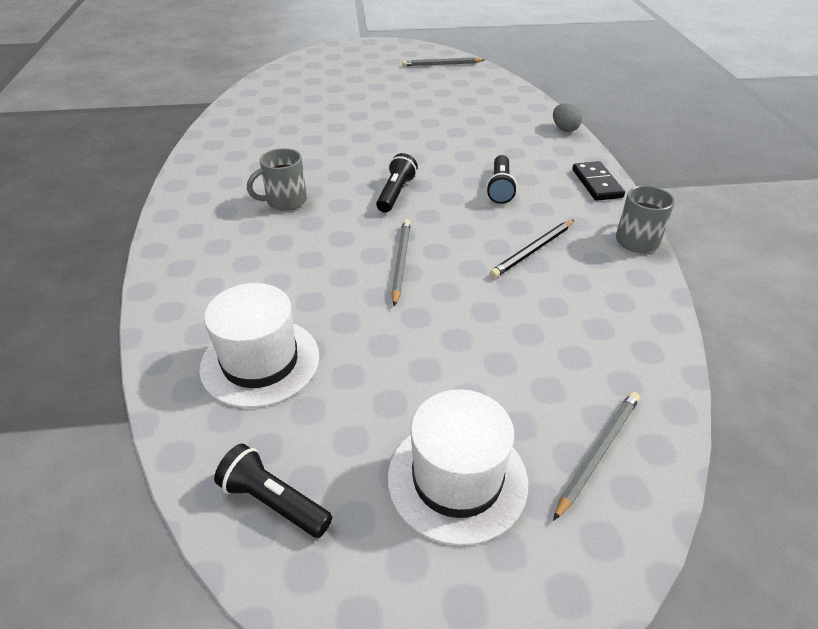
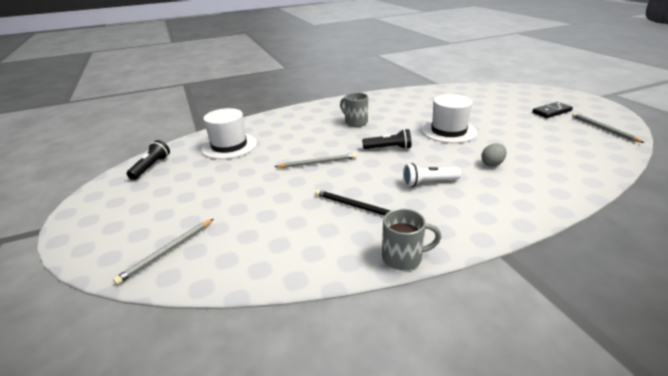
camera: 75 degrees right, 10 degrees down
(457, 479) = (155, 207): white hat -> white hat (448, 131)
(500, 188) = (428, 182): black flashlight -> white flashlight
(564, 129) = (566, 201): grey egg -> grey egg (492, 164)
(597, 183) = (480, 228): black domino -> black domino (551, 112)
(598, 452) = (167, 252): grey pencil -> grey pencil turned 105 degrees clockwise

